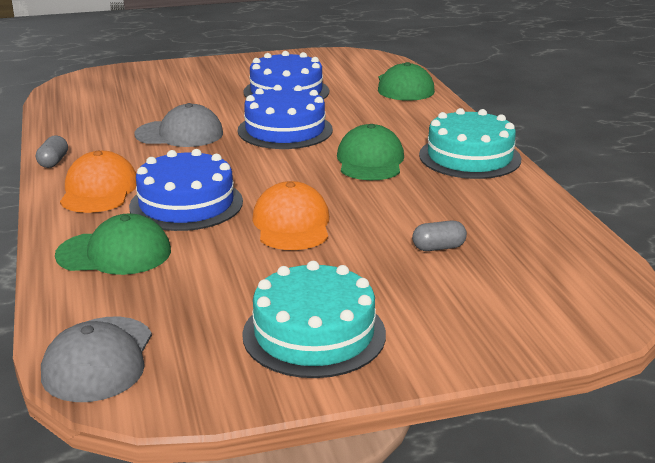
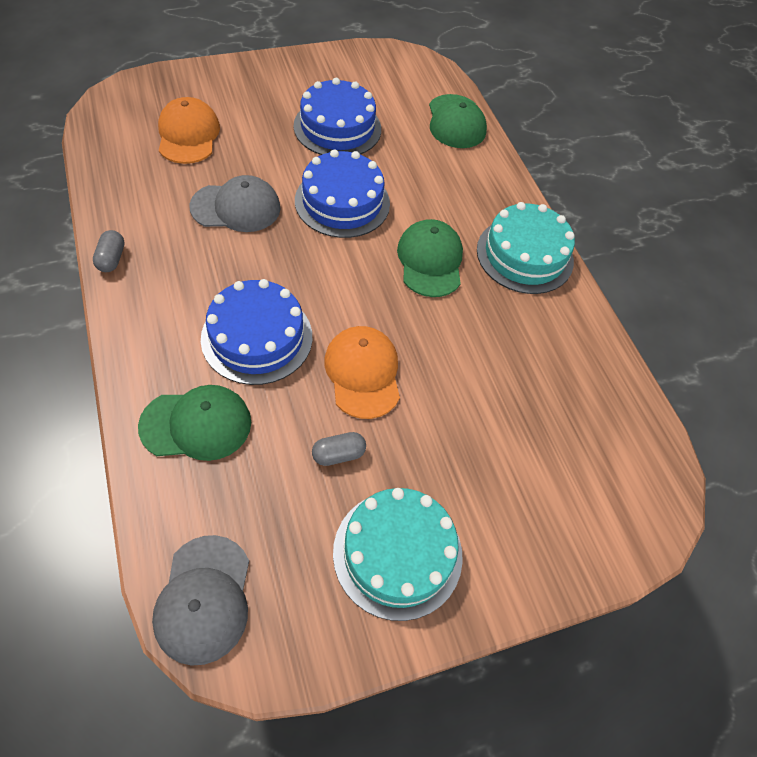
camera: 10 degrees left, 30 degrees up
(99, 190) = (166, 312): orange cap -> orange cap (188, 135)
(438, 248) = (502, 412): grey capsule -> grey capsule (338, 454)

